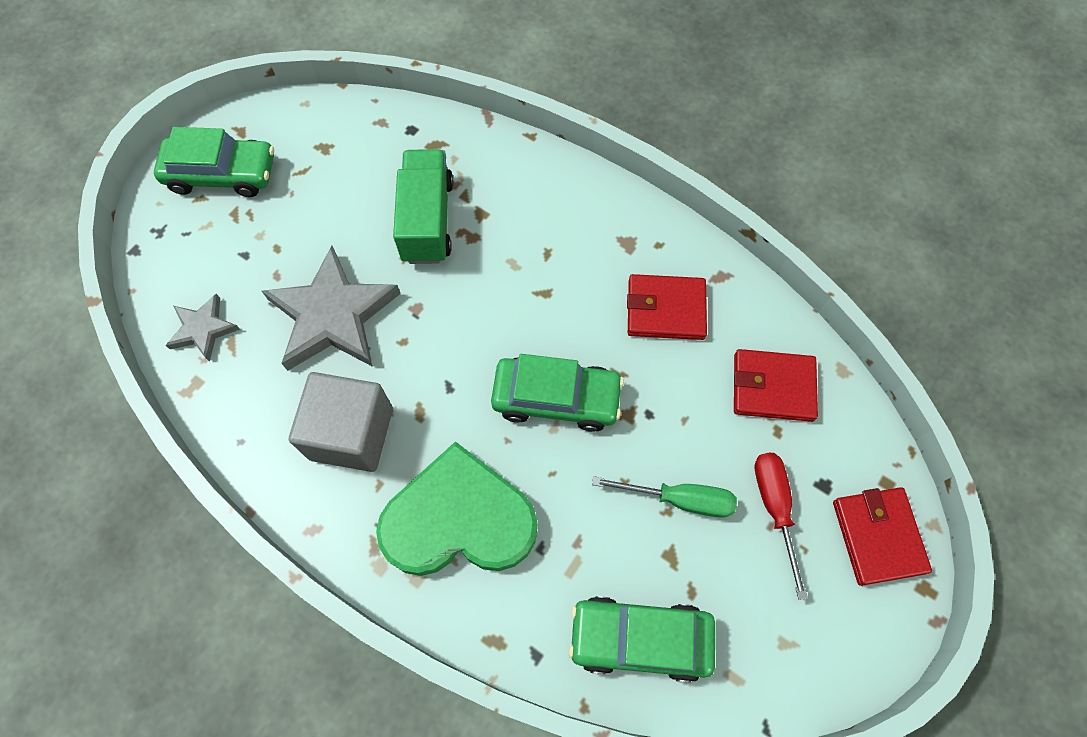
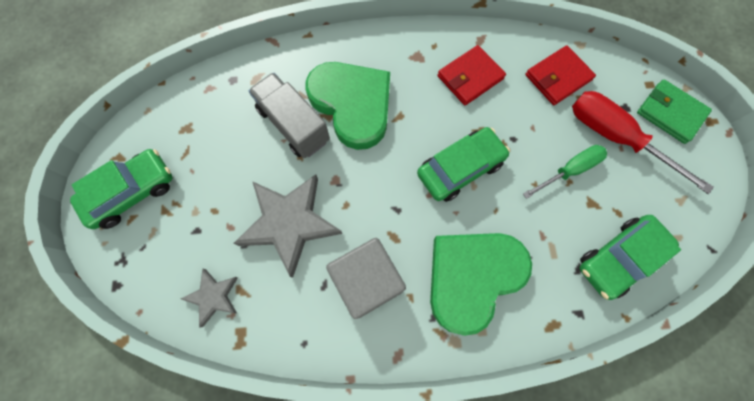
camera: 40 degrees left, 5 degrees up
(427, 220) = (293, 125): green truck -> grey truck
(507, 243) = (352, 104): none -> green heart
(774, 508) = (615, 138): red screwdriver -> red screwdriver, size x1.56
(878, 536) = (670, 113): red wallet -> green wallet

